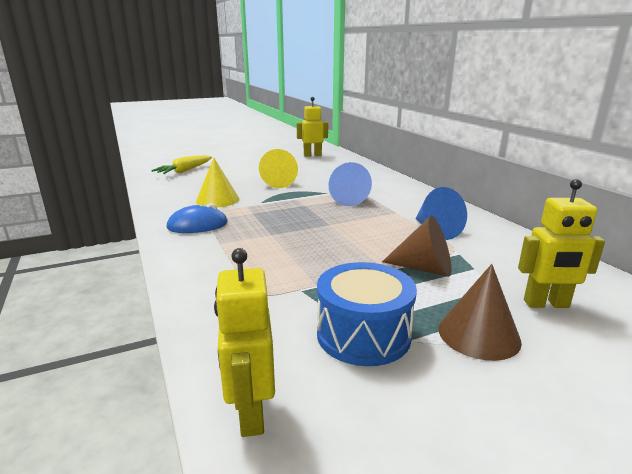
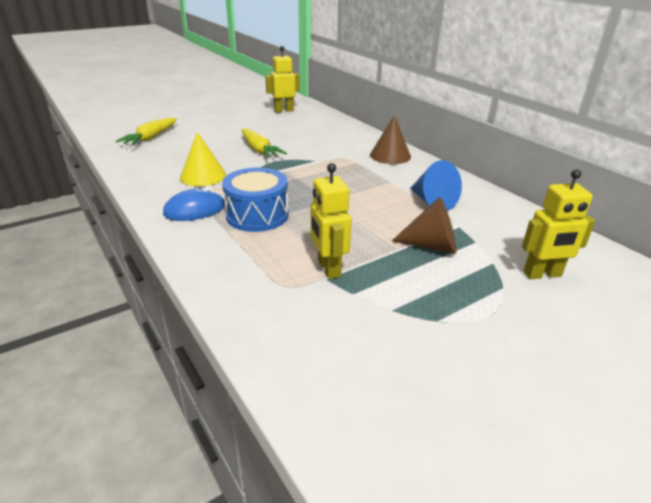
camera: 10 degrees left, 10 degrees up
(250, 414) = (323, 406): yellow robot -> yellow robot (328, 268)
(278, 183) = (259, 150): yellow cone -> yellow carrot
(351, 200) = (342, 168): blue cone -> none
(363, 334) = (396, 320): blue drum -> blue drum (257, 215)
(478, 334) = (492, 310): brown cone -> brown cone (390, 155)

